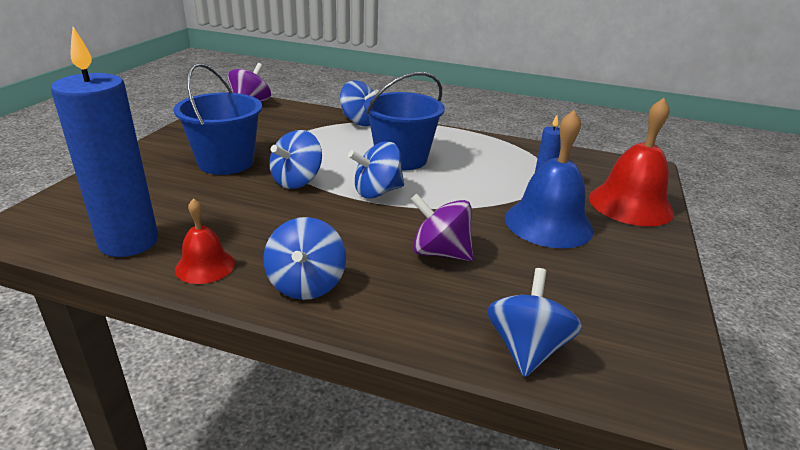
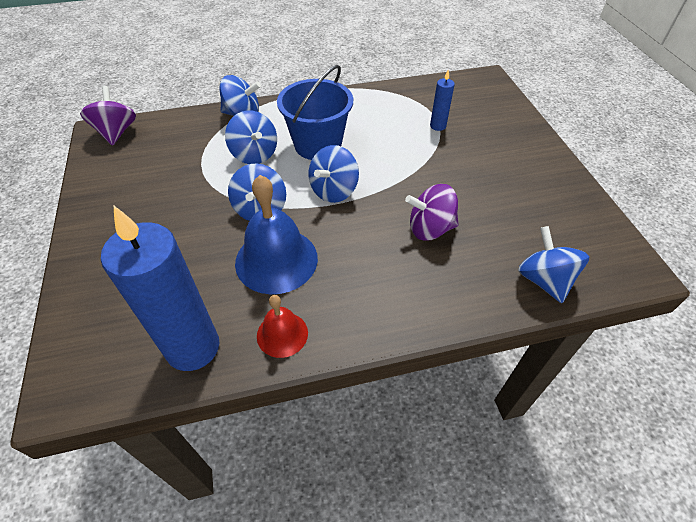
camera: 30 degrees left, 20 degrees up
(226, 162) = (176, 217): blue bucket -> none
(306, 284) = (372, 307): blue spinning top -> blue spinning top (254, 154)
(548, 223) = (472, 164): blue bell -> blue bell (276, 260)
(630, 204) = (505, 121): red bell -> none

